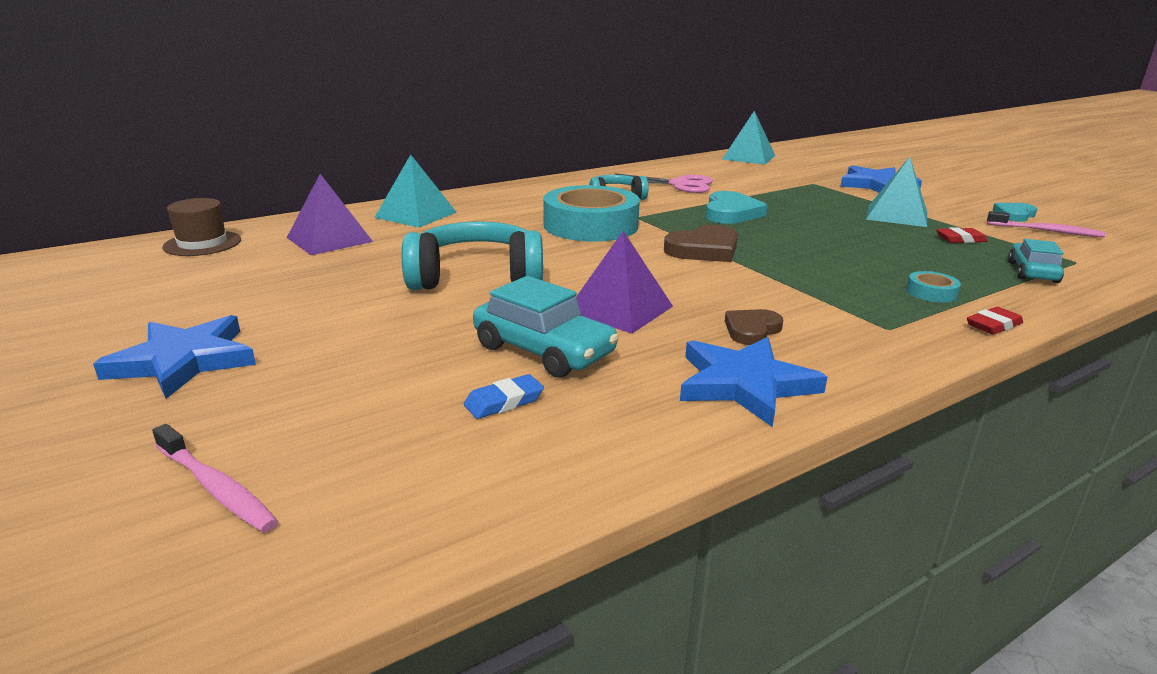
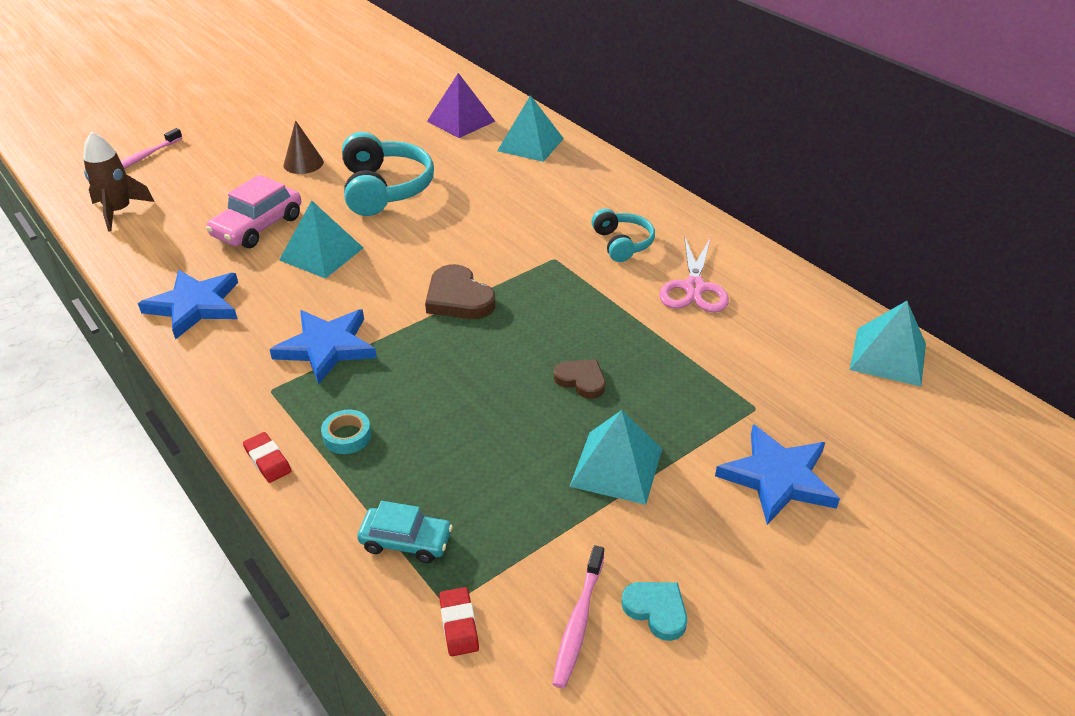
camera: 85 degrees right, 15 degrees up
(184, 361) = (265, 121): blue star -> blue star (327, 347)
(202, 243) = (446, 81): brown hat -> none
(370, 325) = (303, 163): none -> brown cone
(444, 491) = (119, 211): none -> brown rocket
(504, 402) = (196, 219): blue eraser -> none
(543, 351) = (258, 227): turquoise car -> pink car
(590, 225) = (520, 232): turquoise tape -> none
(619, 309) = (321, 254): purple pyramid -> turquoise pyramid
(731, 213) = (585, 322): turquoise heart -> none
(752, 330) = (276, 315): brown heart -> brown heart (581, 380)
(960, 239) = (522, 507): red eraser -> red eraser (459, 624)

